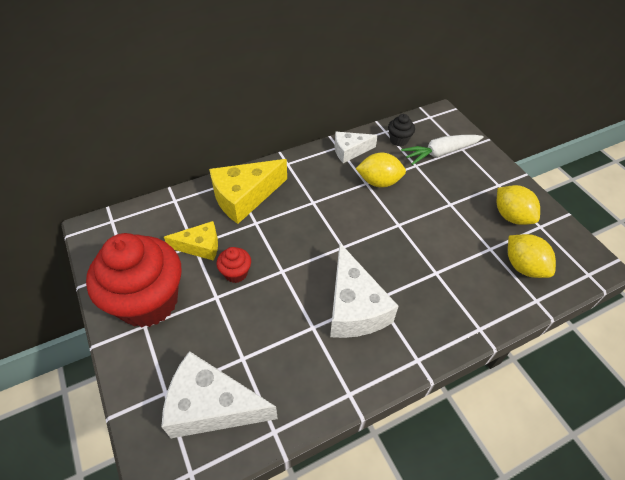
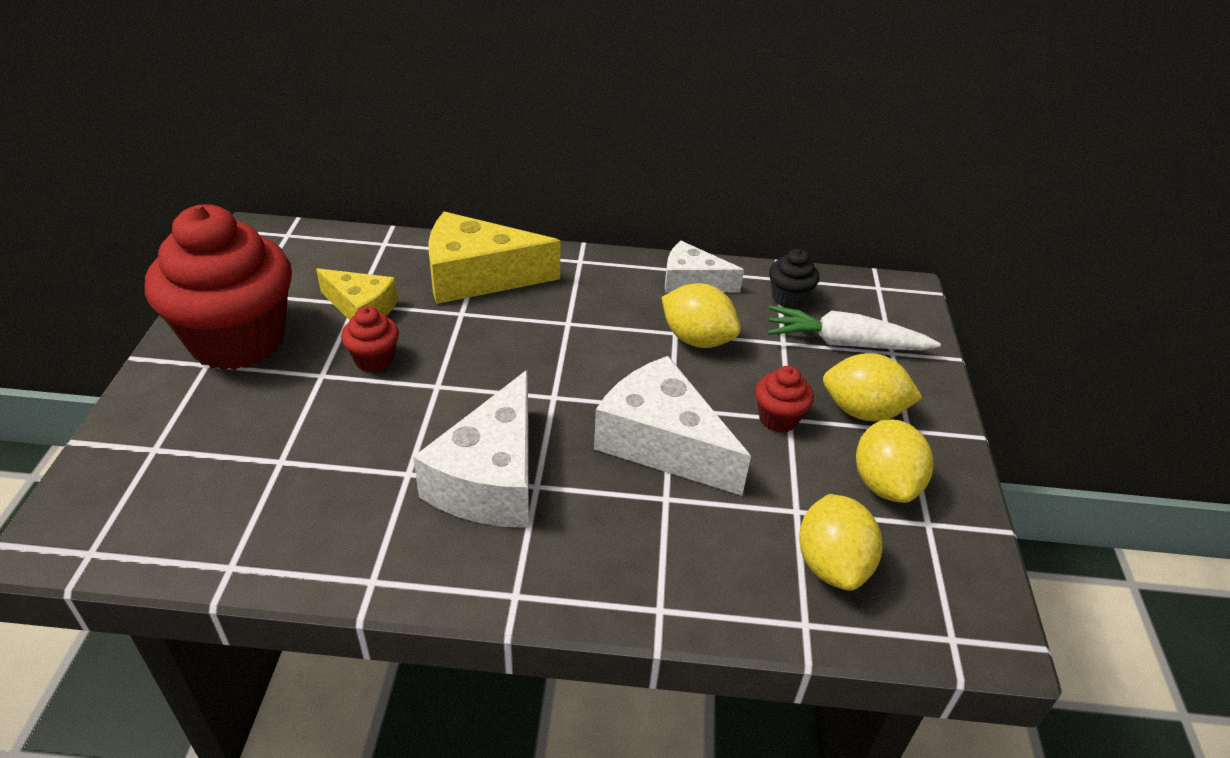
camera: 30 degrees right, 10 degrees down
(212, 406) = (189, 493): white cheese -> white cheese (662, 443)
(446, 206) = (778, 418): none -> red cupcake
(475, 185) = (863, 411): none -> yellow lemon

